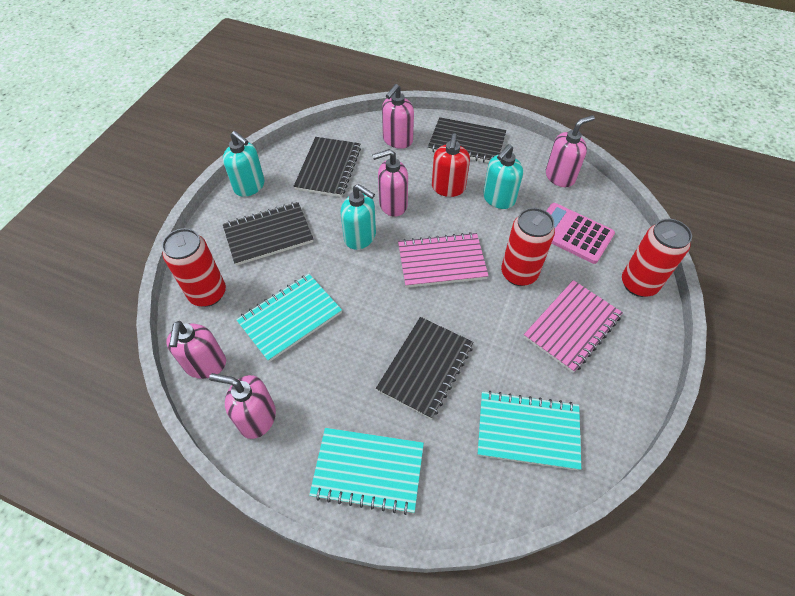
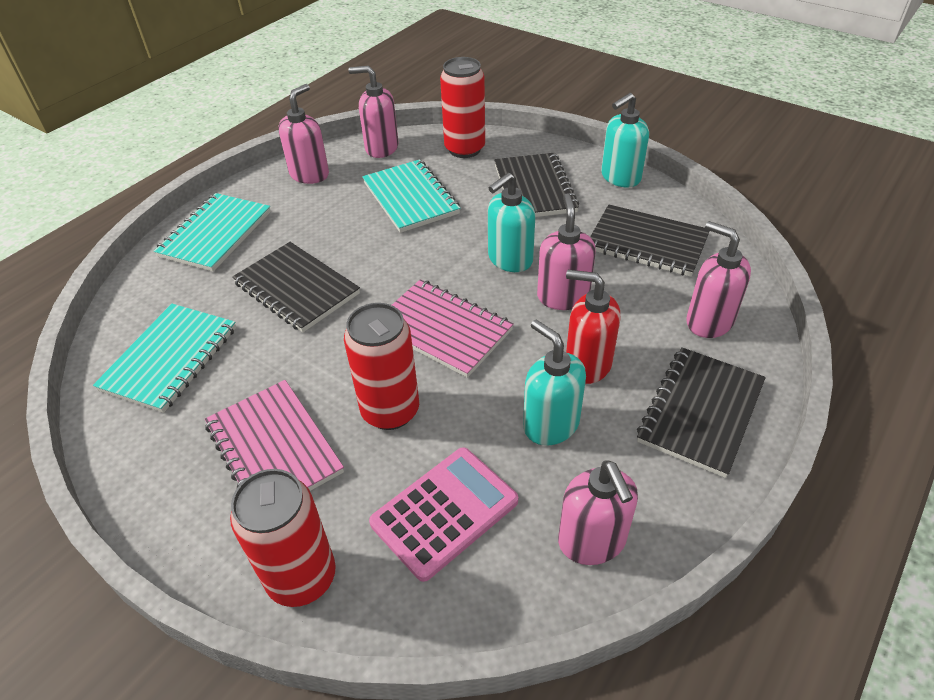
camera: 105 degrees right, 10 degrees down
(441, 262) = (443, 329): pink notebook -> pink notebook turned 60 degrees counterclockwise

